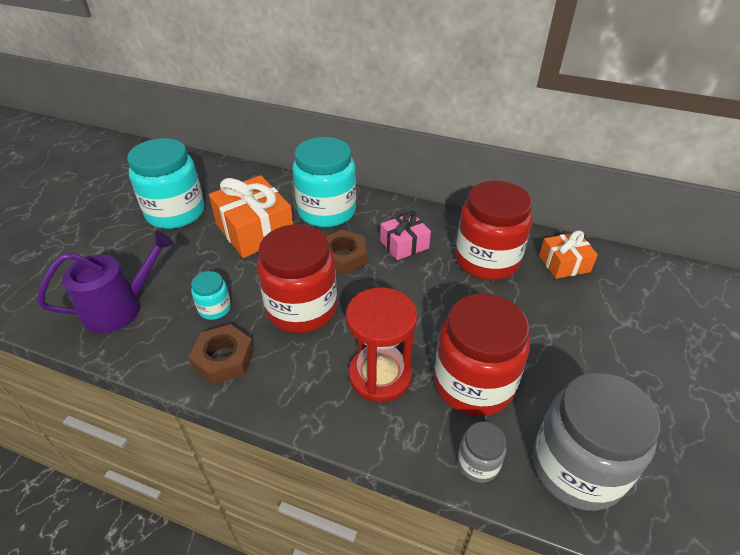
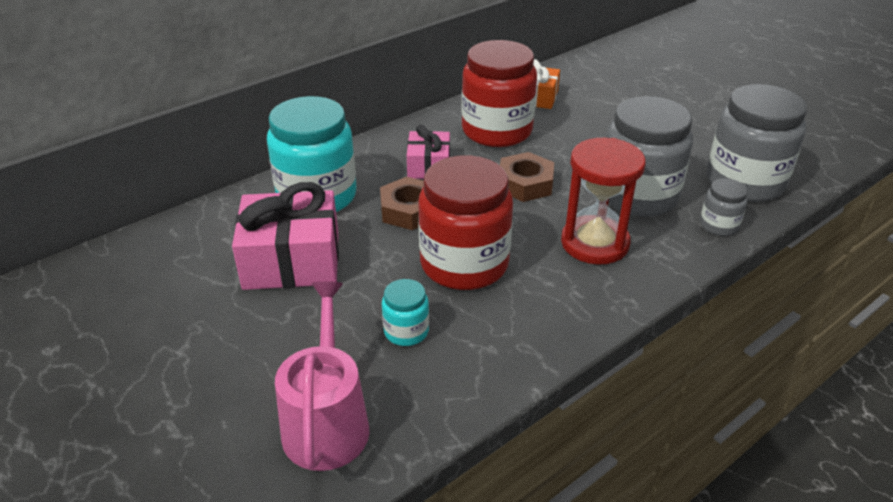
camera: 60 degrees left, 5 degrees down
(120, 308) = (327, 422): purple watering can -> pink watering can
(175, 212) = (168, 322): turquoise jar -> none
(223, 359) = (496, 344): brown nut -> brown nut (525, 184)
(255, 230) = (292, 260): orange gift -> pink gift
(473, 383) = (638, 196): red jar -> grey jar

